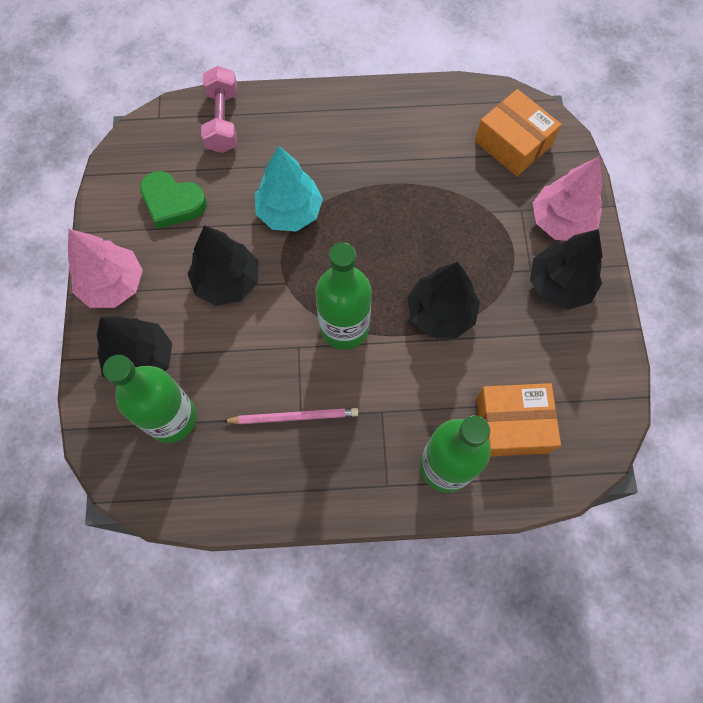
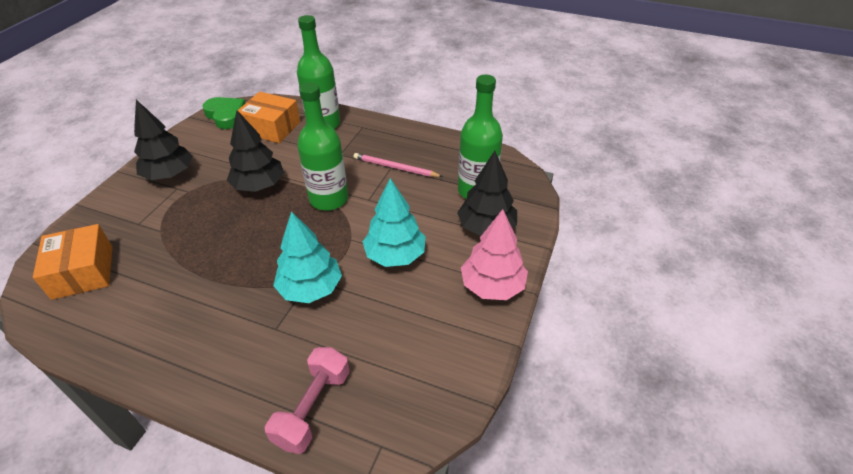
camera: 155 degrees left, 25 degrees down
(173, 203) = (410, 337): green heart -> green heart (226, 115)
(227, 281) = (395, 255): black tree -> turquoise tree
(561, 221) = (122, 207): pink tree -> none

